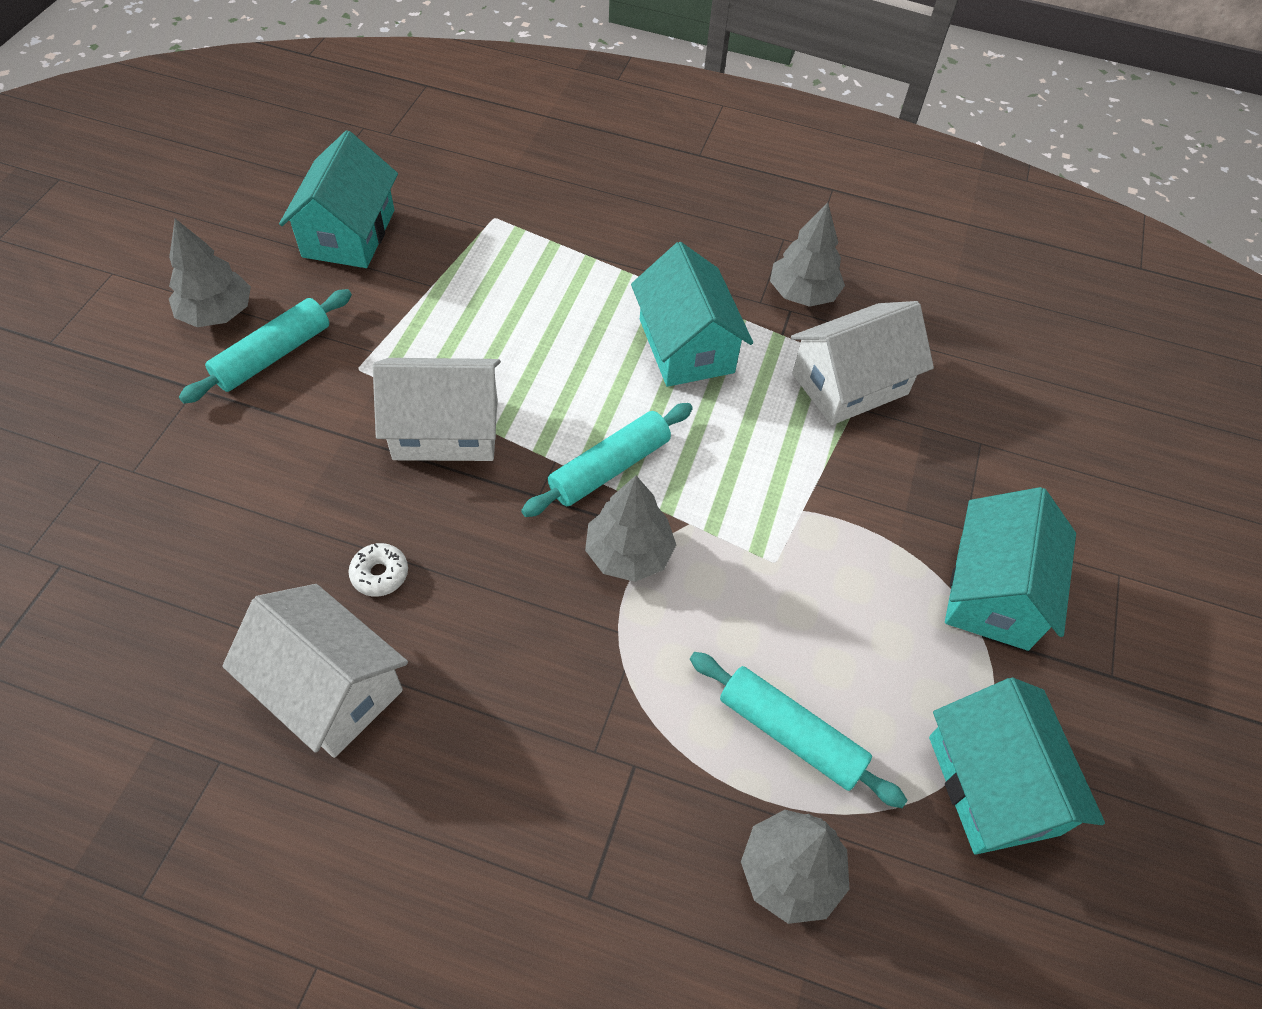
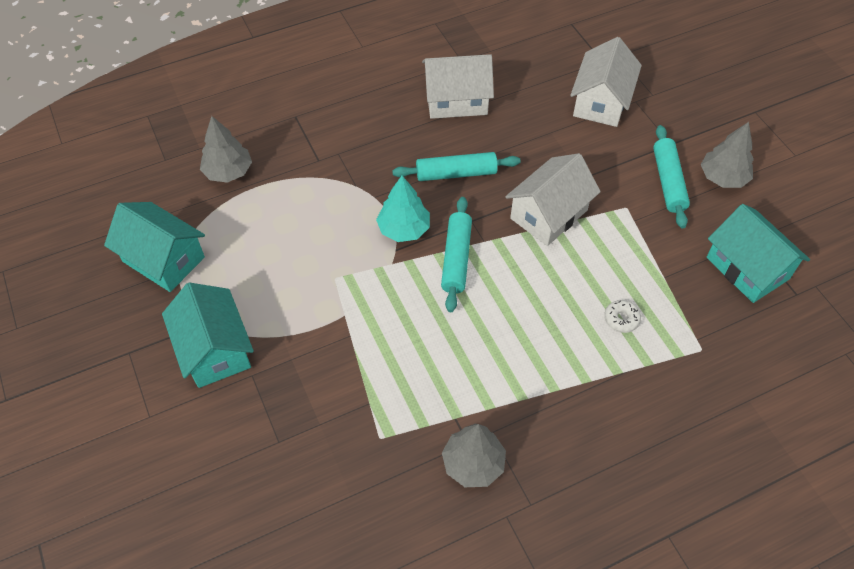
camera: 140 degrees right, 0 degrees up
(380, 574) = (491, 143): white donut -> white donut (621, 319)
(629, 553) = (404, 229): grey tree -> turquoise tree
(686, 346) = (497, 360): turquoise house -> none
(790, 734) = (266, 214): turquoise rolling pin -> turquoise rolling pin (456, 174)
(849, 384) = (385, 416): white house -> white house (601, 102)

